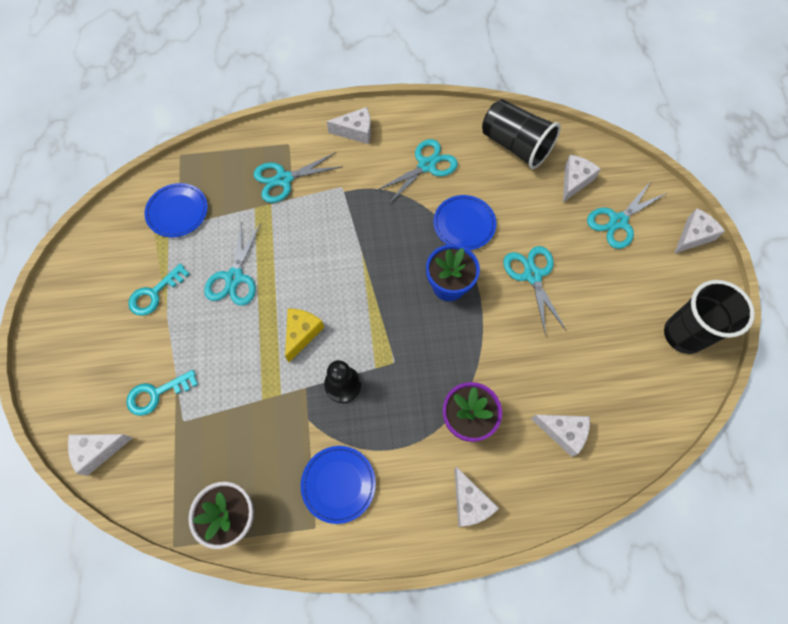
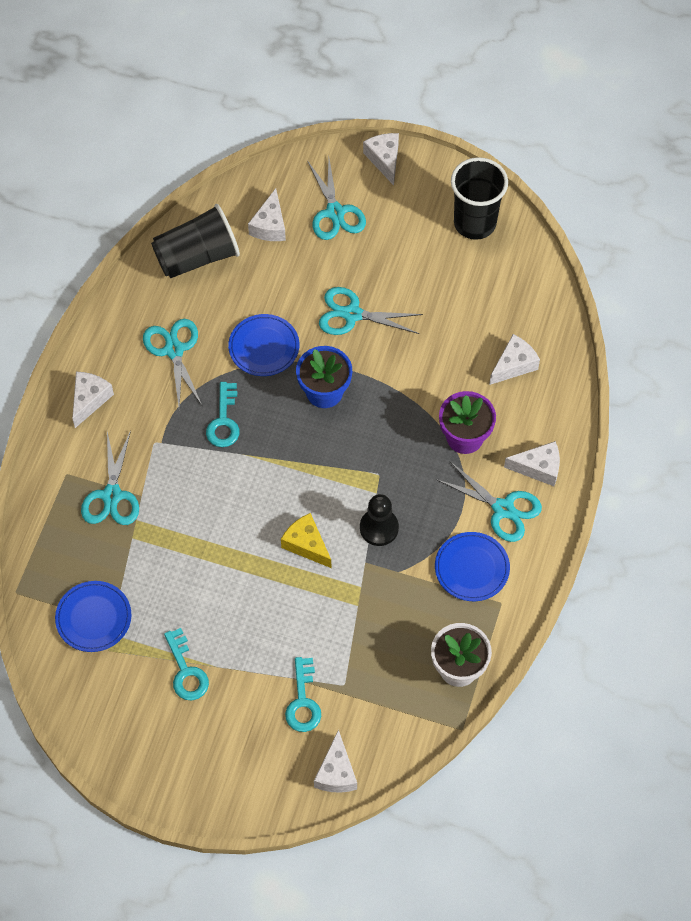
camera: 65 degrees left, 5 degrees down
(234, 277) = (209, 586): turquoise scissors -> turquoise scissors (503, 509)
(384, 225) = (224, 421): none -> turquoise key
(574, 181) = (270, 225): white cheese -> white cheese turned 135 degrees counterclockwise

